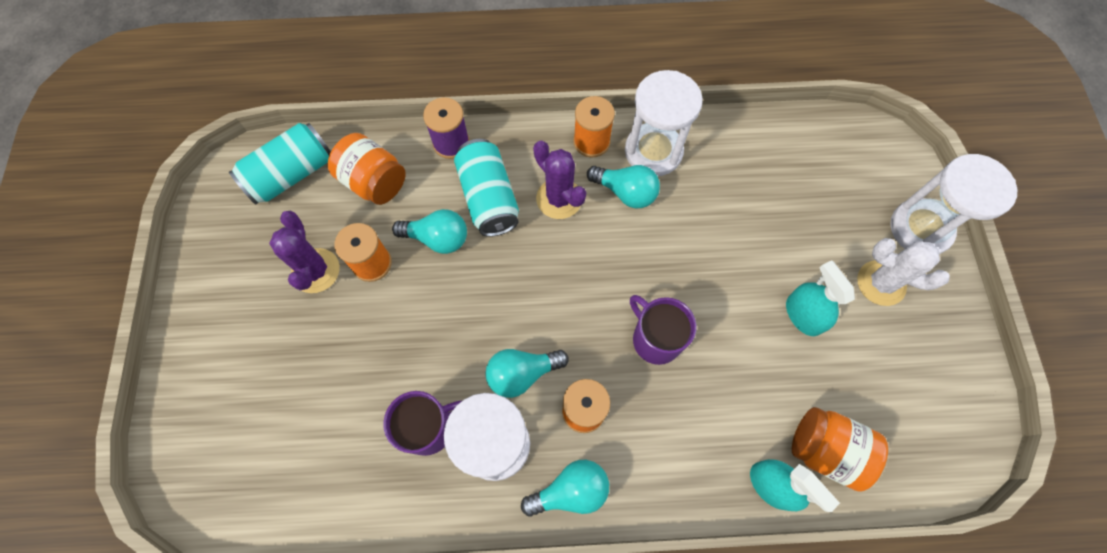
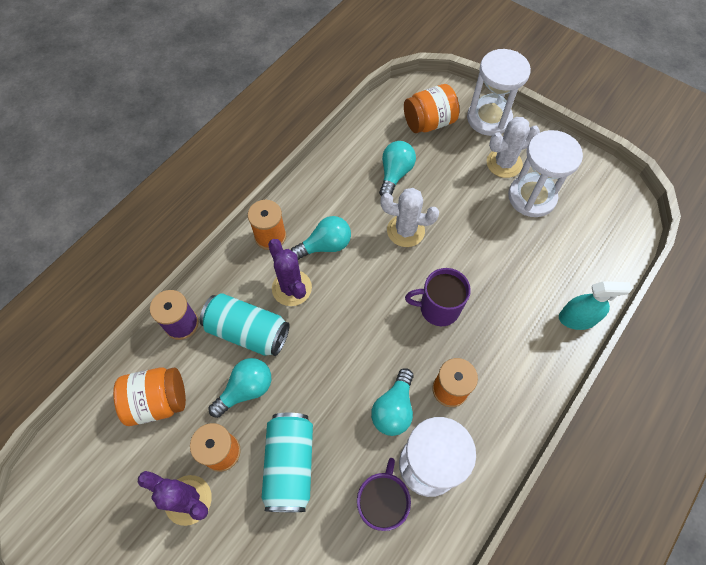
camera: 50 degrees left, 5 degrees down
(291, 174) = (88, 460): turquoise can -> turquoise can (290, 465)
(559, 199) = (292, 288): purple cactus -> purple cactus turned 60 degrees clockwise
(570, 491) = (496, 439): turquoise light bulb -> turquoise light bulb (395, 174)
(653, 151) = (312, 207): white hourglass -> white hourglass (532, 197)
(708, 248) = (405, 231): none -> white cactus
(803, 315) = (490, 217): turquoise spray bottle -> none
(825, 450) = (577, 273): orange jar -> orange jar (429, 123)

